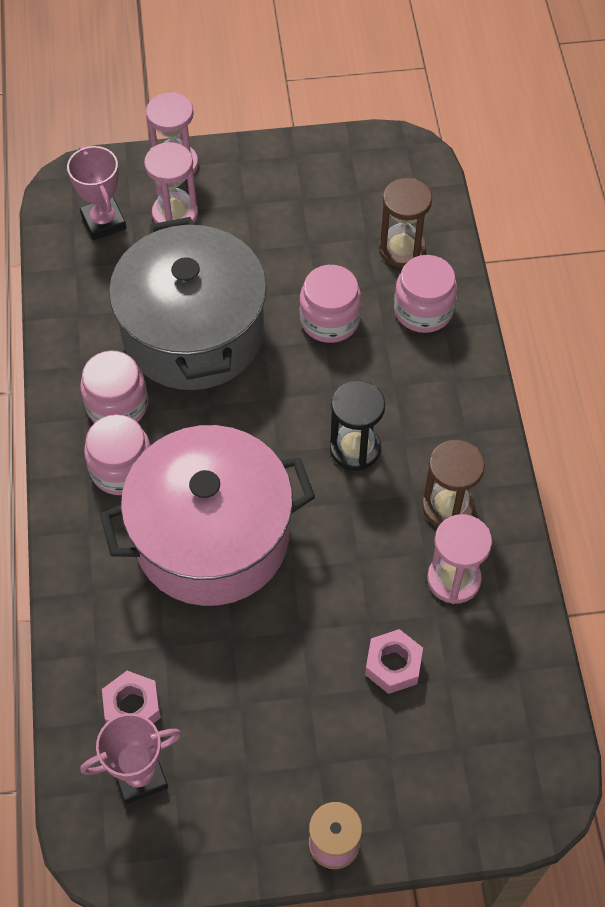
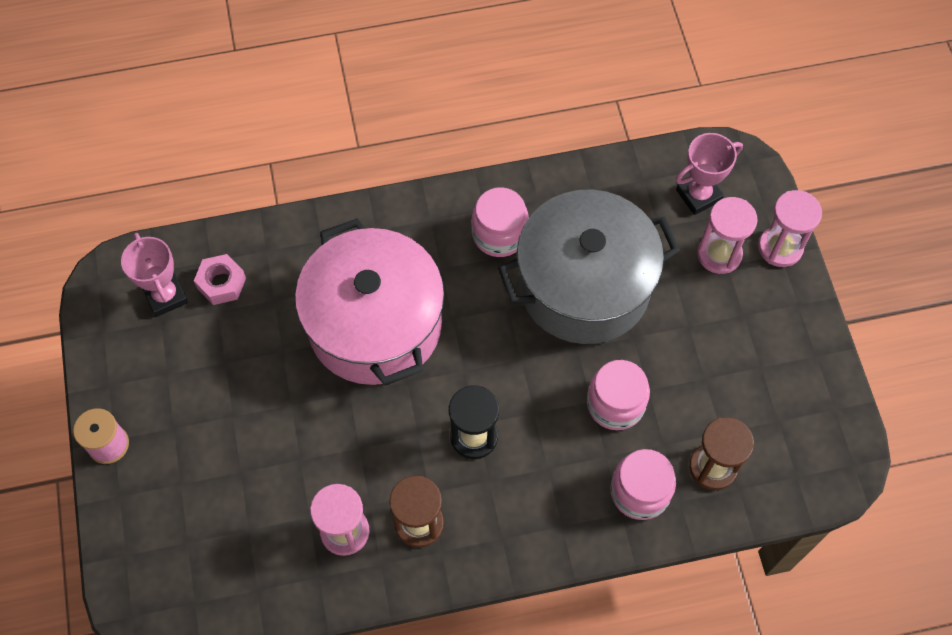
camera: 85 degrees right, 5 degrees up
(122, 469) = (436, 246): pink jar -> none
(393, 665) = (260, 482): pink nut -> none

